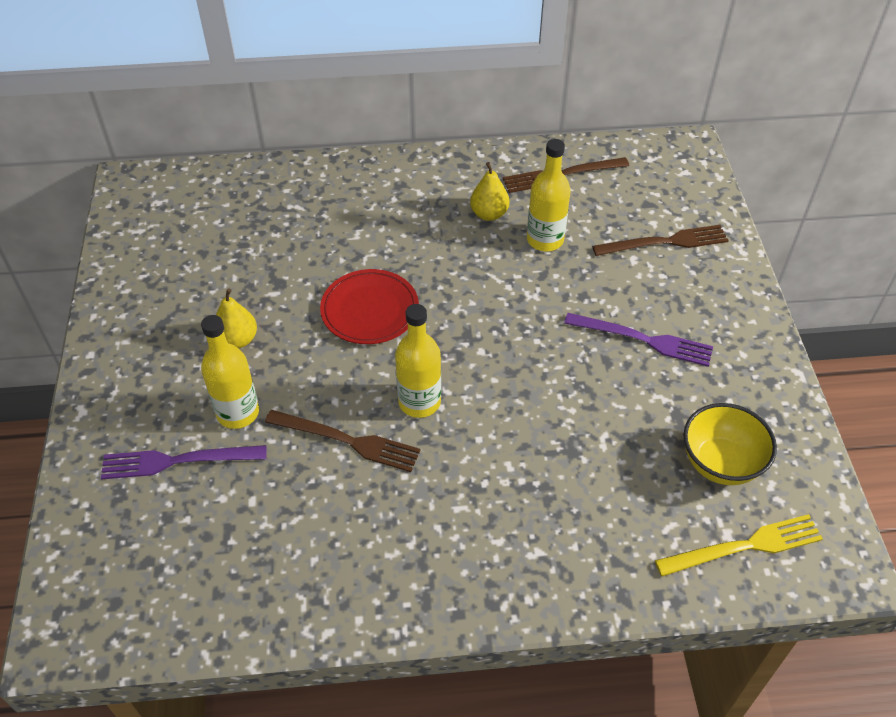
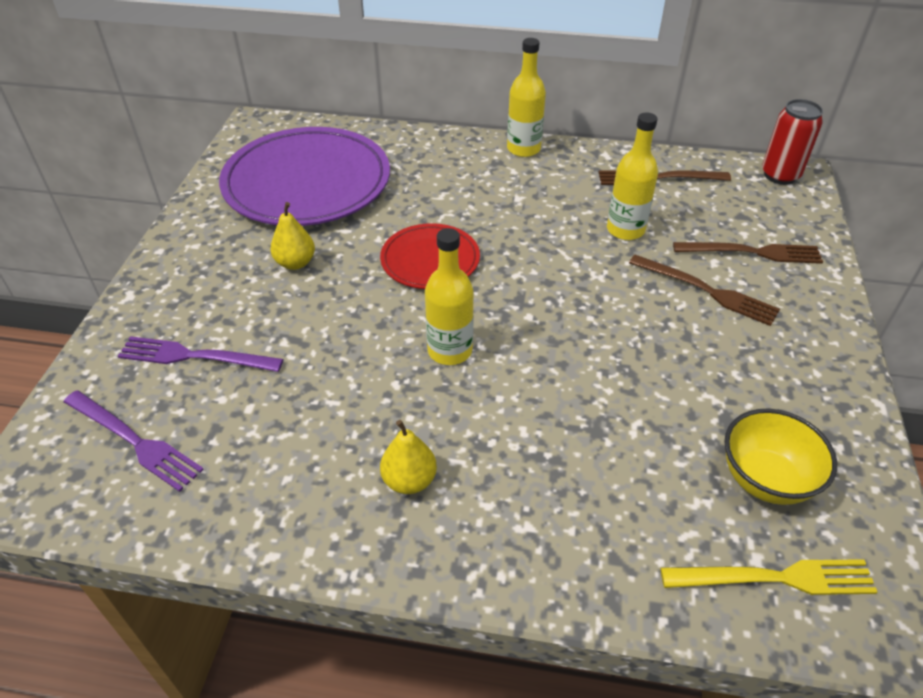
camera: 15 degrees right, 5 degrees down
(214, 245) = (307, 183): none -> purple plate
(238, 412) = (269, 325): yellow bottle -> yellow bottle (523, 149)
(347, 441) = (364, 372): brown fork -> brown fork (707, 291)
(489, 214) = (575, 199): yellow pear -> yellow pear (409, 480)
(643, 340) = (706, 338): purple fork -> purple fork (134, 441)
(672, 151) = (780, 175): none -> red can

